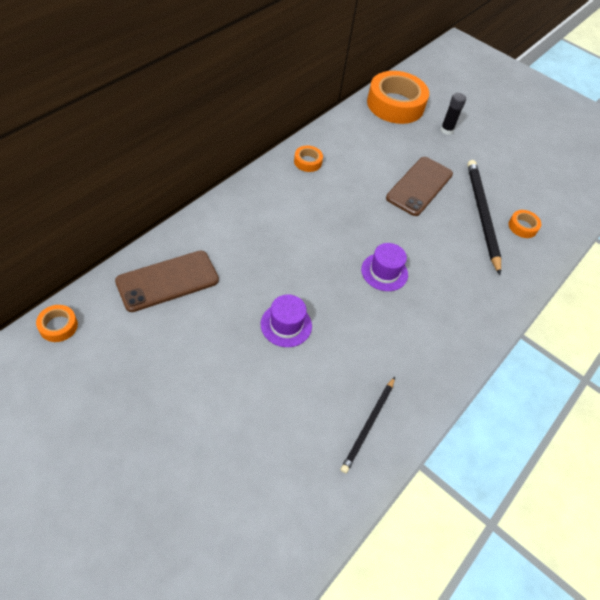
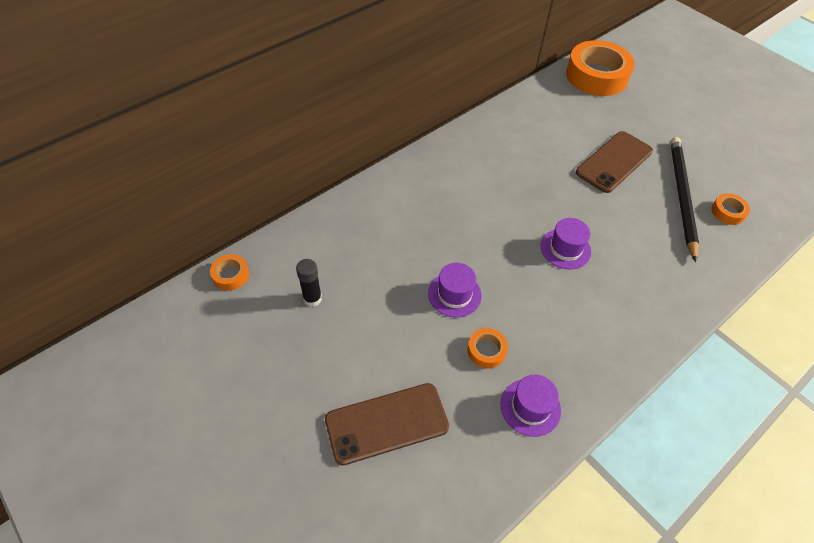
camera: 15 degrees right, 0 degrees up
(167, 281) = (340, 240): brown phone -> brown phone (387, 423)
(307, 162) = (496, 130): orange tape -> orange tape (486, 351)
(368, 425) = (530, 407): black pencil -> purple hat
(446, 130) = (651, 105): black glue stick -> black glue stick (312, 298)

